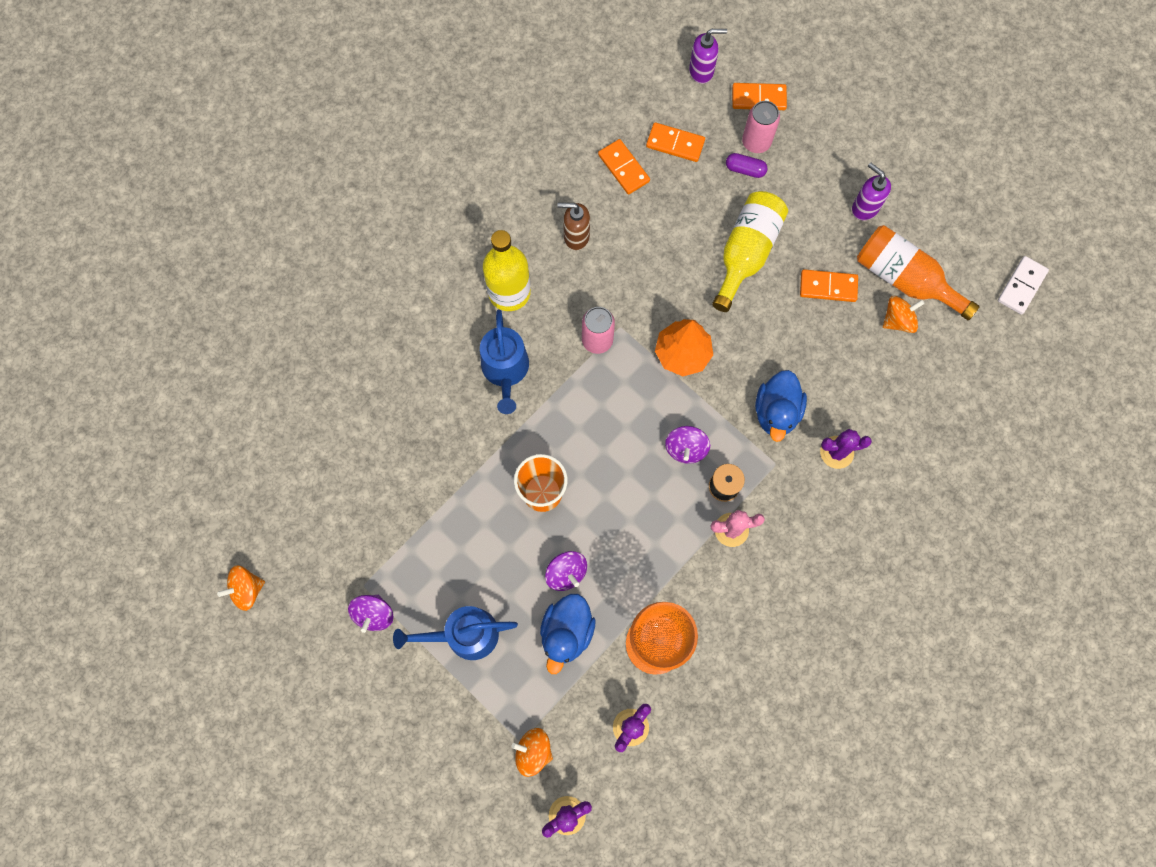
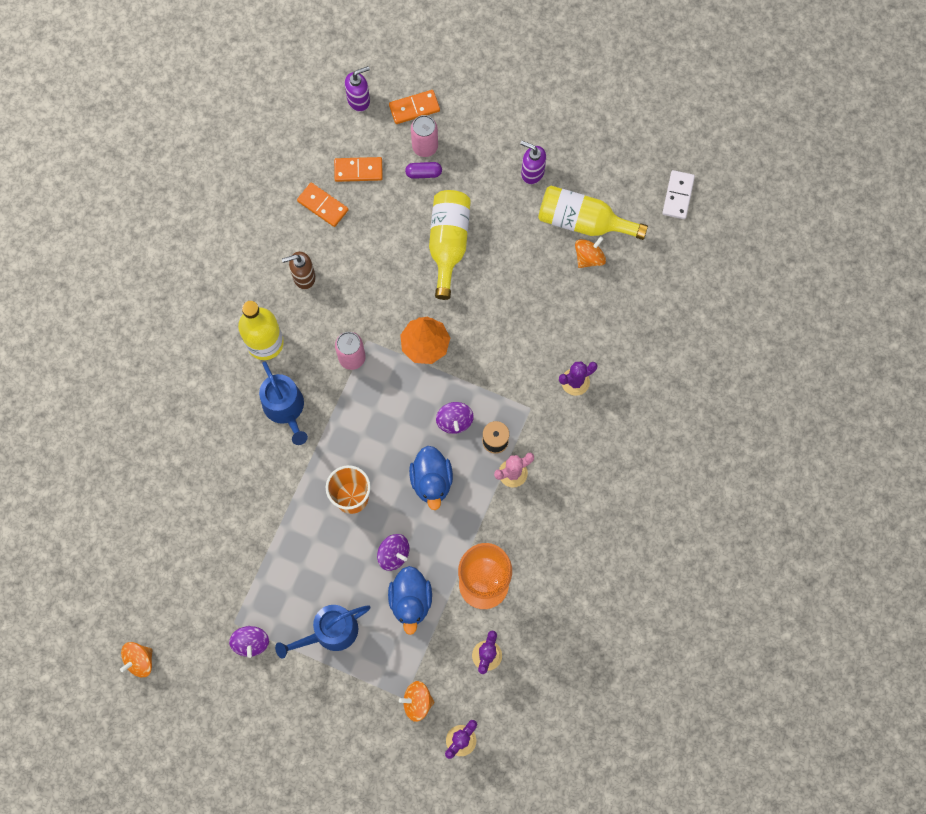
camera: 20 degrees left, 0 degrees up
(776, 412) = (517, 366): blue duck -> blue duck (431, 481)
(828, 287) = (524, 249): orange domino -> none
(904, 279) = (583, 221): orange bottle -> yellow bottle

